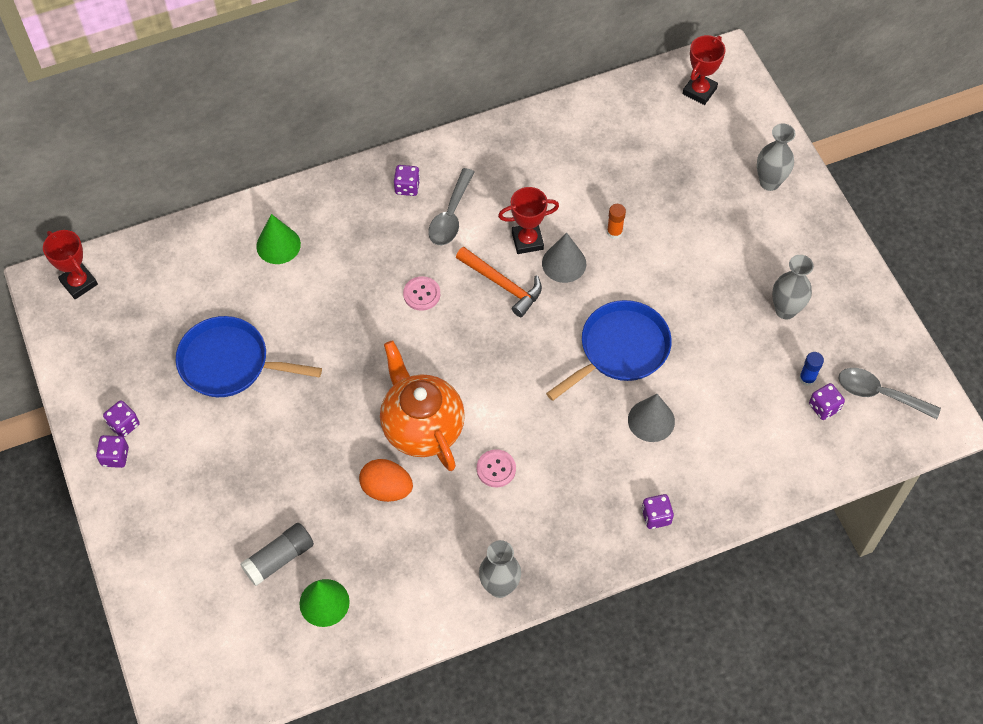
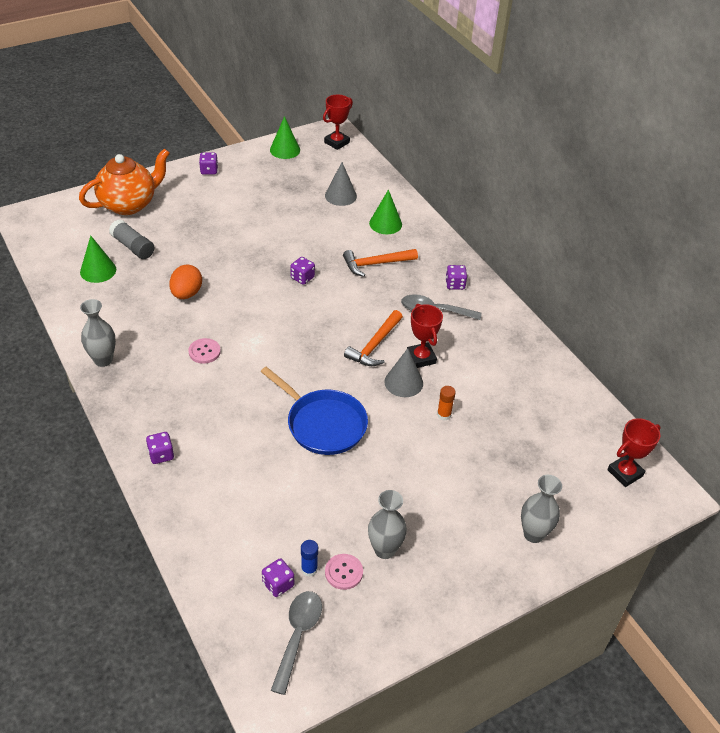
camera: 80 degrees right, 15 degrees down
(83, 352) = (285, 150): none -> green cone
(124, 425) = (232, 171): purple dice -> purple dice (302, 278)
(229, 363) = (284, 210): blue pan -> none
(358, 265) = (376, 264): none -> orange hammer
(421, 294) = (357, 299): pink button -> pink button (344, 572)
(422, 427) = (239, 308): orange teapot -> orange teapot (129, 204)
(651, 420) = (254, 448): grey cone -> grey cone (340, 195)
(699, 91) = (625, 473): red trophy -> red trophy turned 60 degrees counterclockwise

